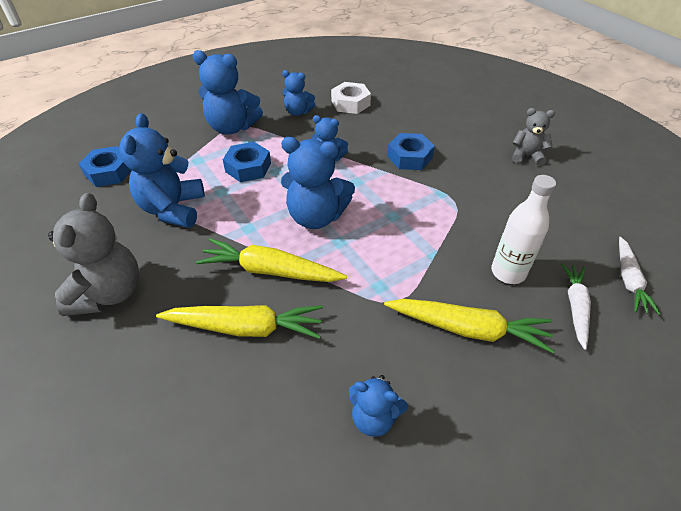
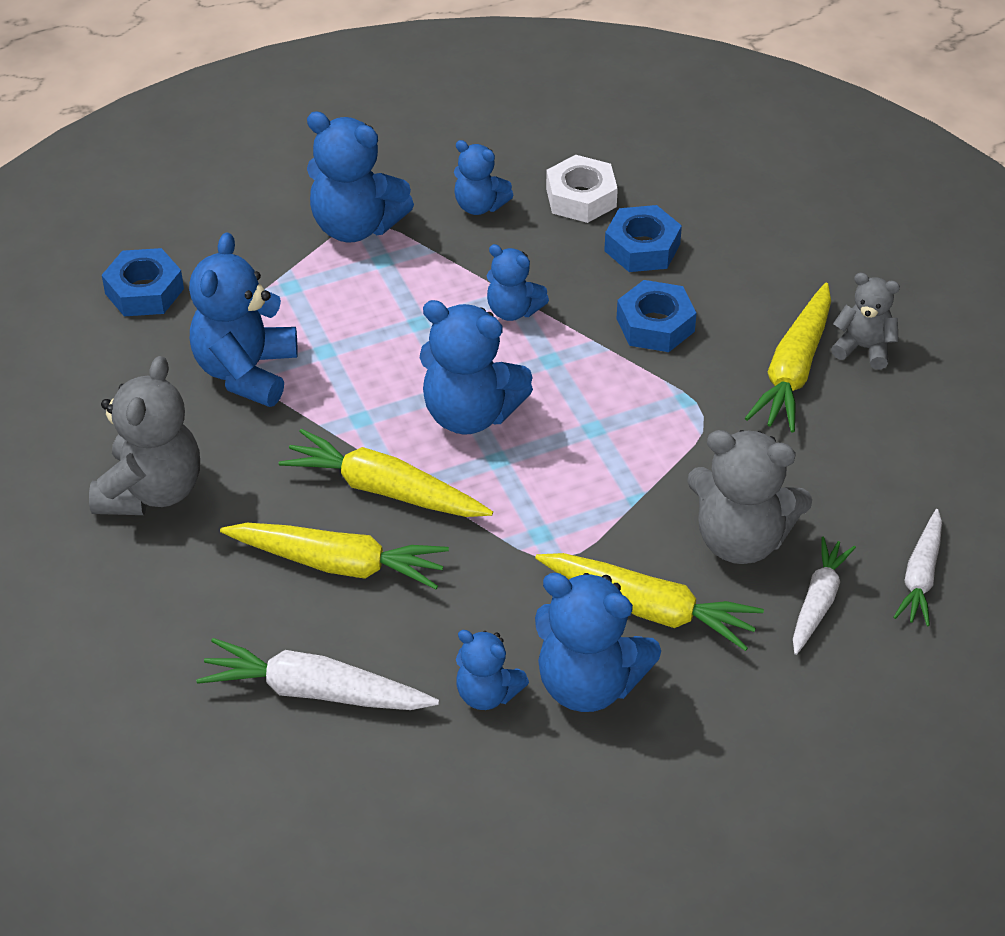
camera: 10 degrees right, 0 degrees up
(239, 438) = (314, 691): none -> white carrot
(248, 167) = (374, 311): blue nut -> blue nut (642, 247)
(446, 396) = (589, 683): none -> blue teddy bear
(494, 171) = (793, 370): none -> yellow carrot
(508, 272) = (741, 540): white bottle -> grey teddy bear

